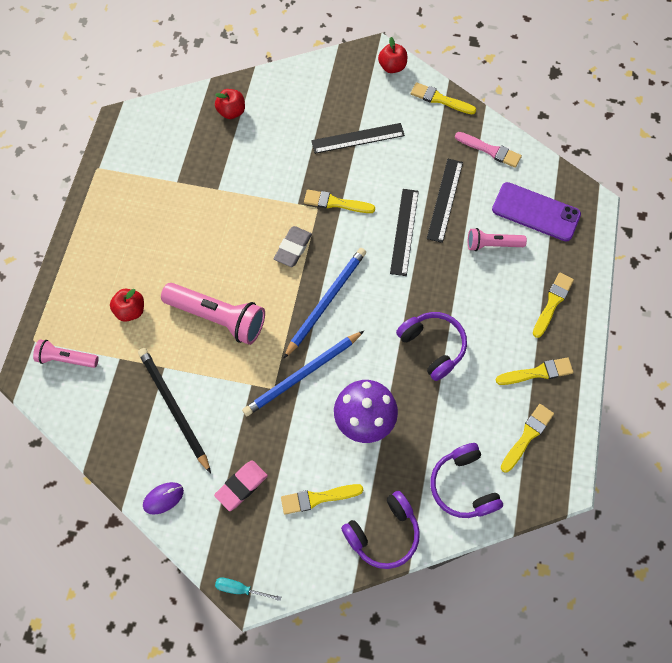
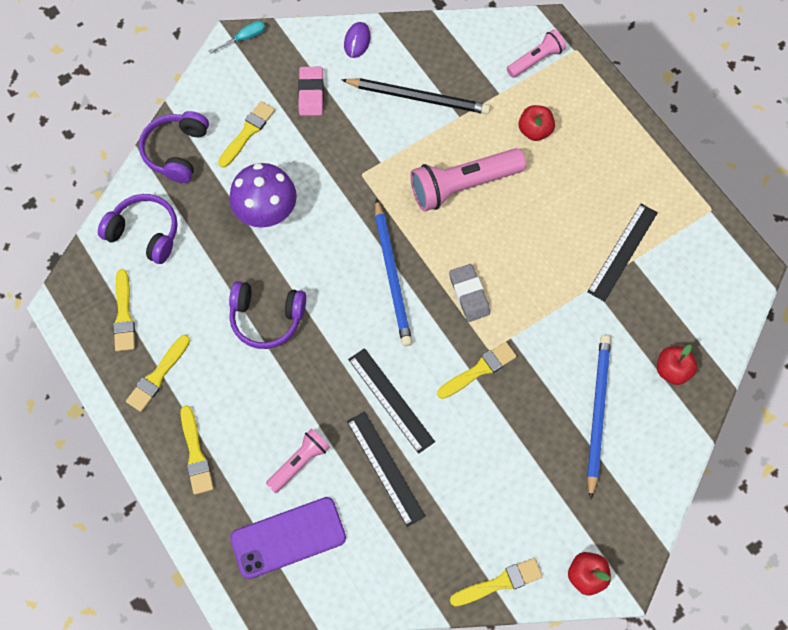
camera: 135 degrees right, 0 degrees up
(302, 375) = (349, 203): blue pencil -> blue pencil (597, 413)
(358, 138) = (530, 456): black ruler -> black ruler (622, 252)
(490, 150) = (393, 568): pink brush -> none

